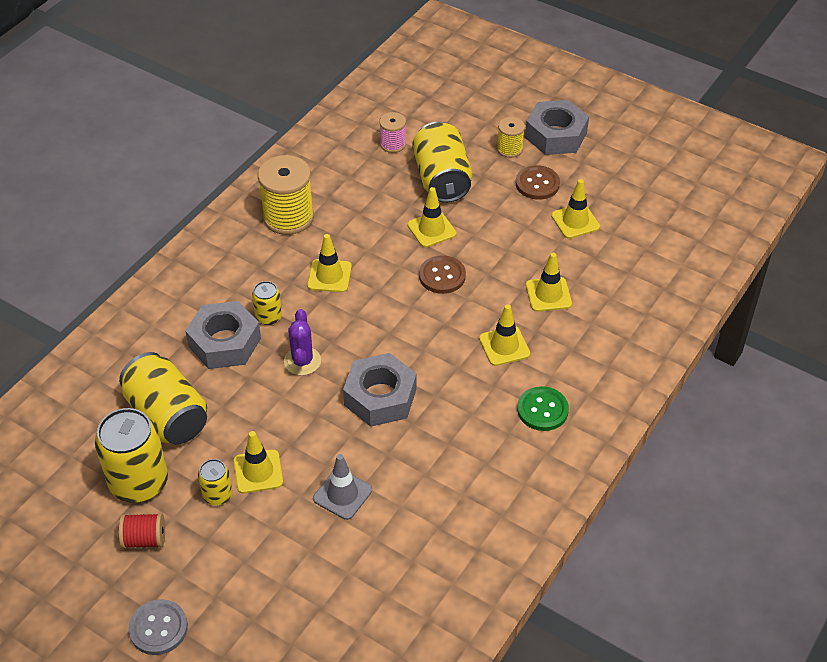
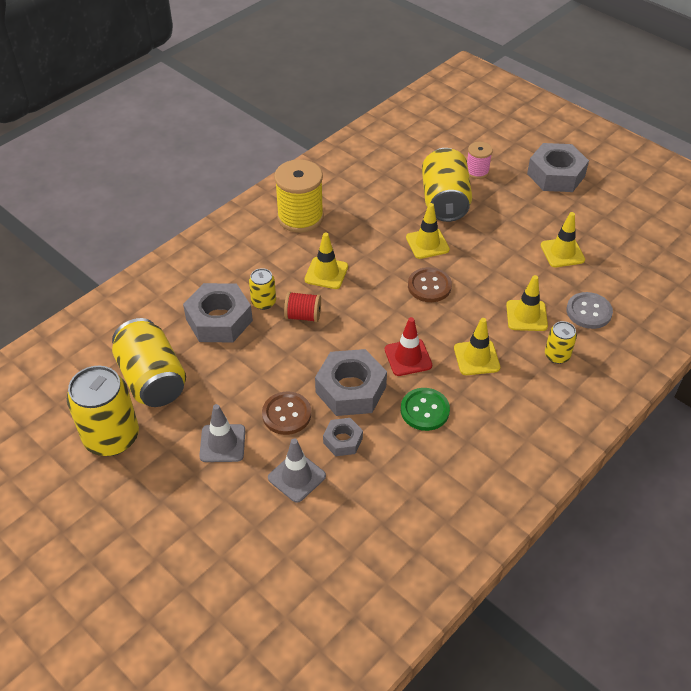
camera: 10 degrees right, 0 degrees up
(144, 539) = (103, 492): red spool -> red spool (303, 316)
(158, 628) = (95, 581): grey button -> grey button (588, 312)
(217, 495) = (180, 460): yellow can -> yellow can (557, 355)
(258, 471) = (222, 443): yellow traffic cone -> grey traffic cone
(302, 361) = (285, 346): purple cactus -> none
(382, 451) = (343, 440): none -> grey nut
(393, 144) = (406, 166): pink spool -> pink spool (477, 171)
(433, 355) = (408, 357): none -> red traffic cone
(509, 149) = (511, 182): yellow spool -> none
(537, 184) = (532, 215): brown button -> brown button (286, 414)
(542, 410) = (503, 423): green button -> green button (424, 410)

